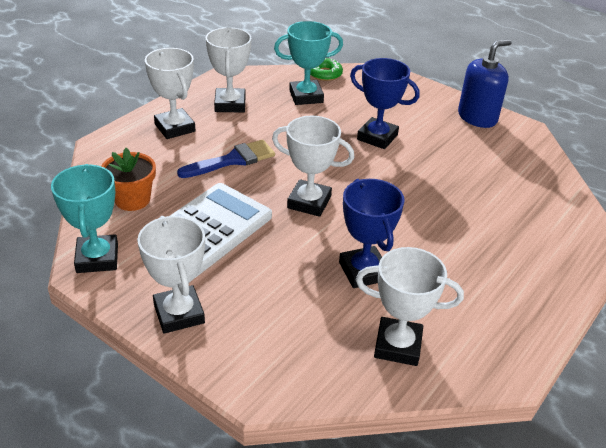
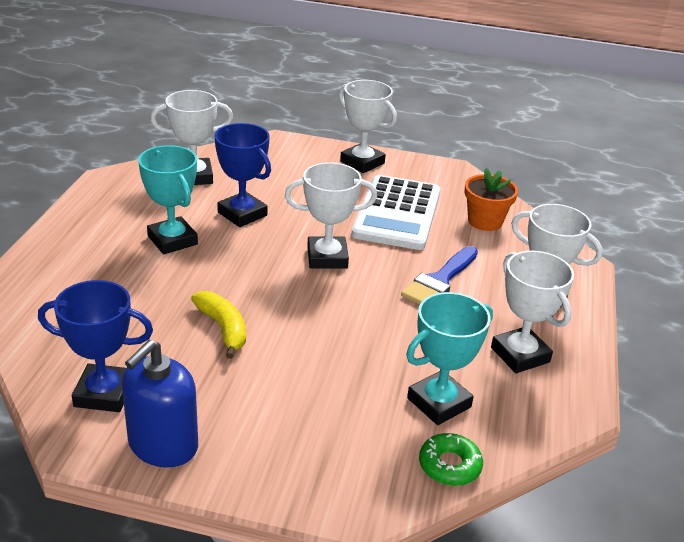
camera: 155 degrees right, 5 degrees down
(97, 258) = (455, 178): turquoise trophy -> turquoise trophy (172, 240)
(377, 137) = (299, 359): blue trophy -> blue trophy (104, 393)
(422, 168) = (223, 328): none -> yellow banana

